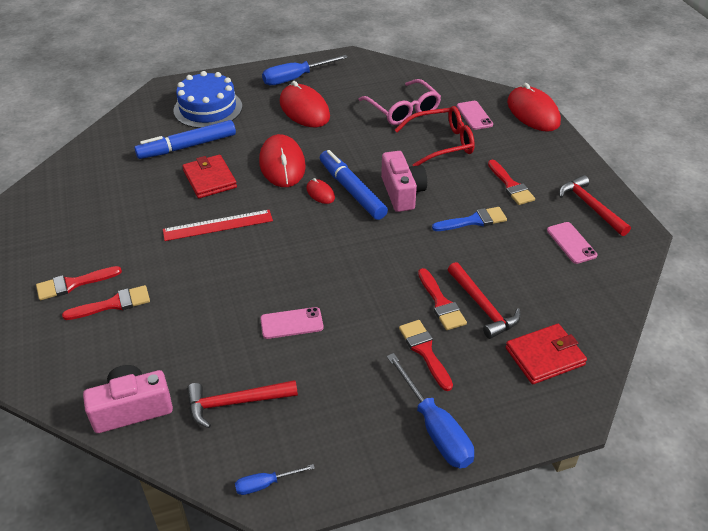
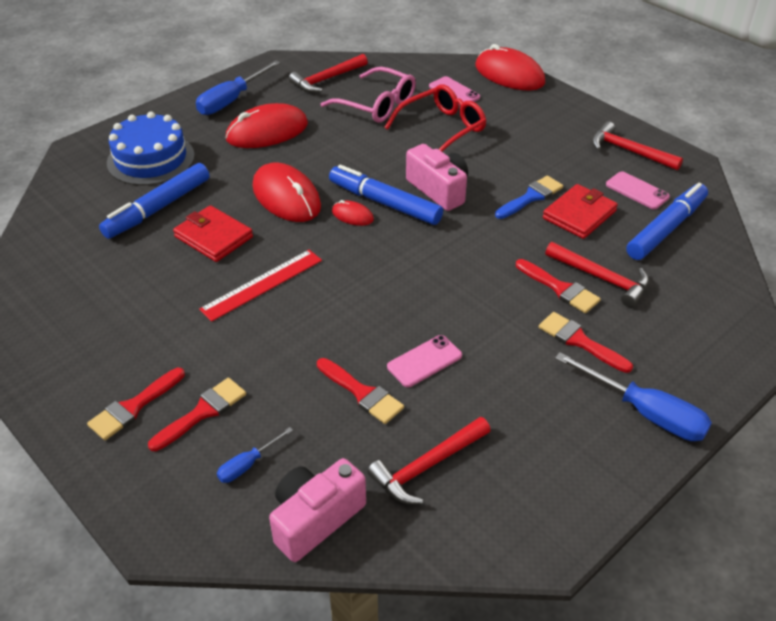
camera: 25 degrees left, 0 degrees up
(265, 484) = (523, 537): blue screwdriver -> blue screwdriver (248, 464)
(304, 109) = (267, 131): red mouse -> red mouse turned 60 degrees counterclockwise
(379, 79) = (326, 79): none -> red hammer
(511, 185) = (541, 152): red brush -> red brush (362, 393)
(544, 356) = (692, 306): red wallet -> red wallet (579, 214)
(572, 283) = (666, 228): none -> blue marker

